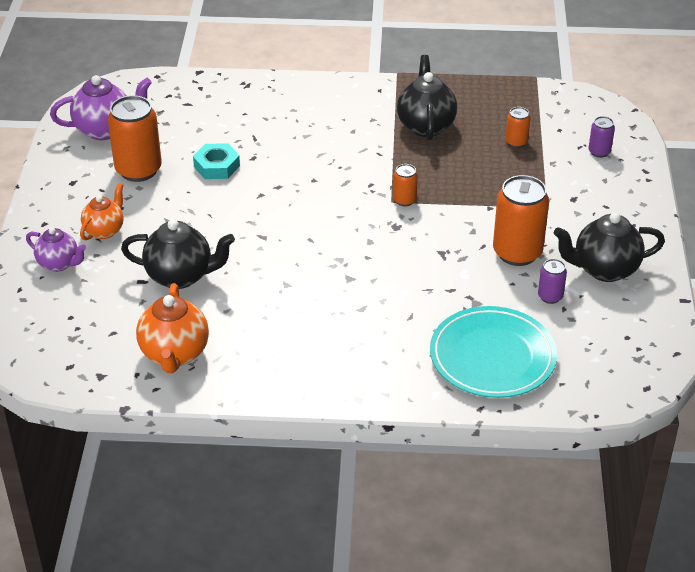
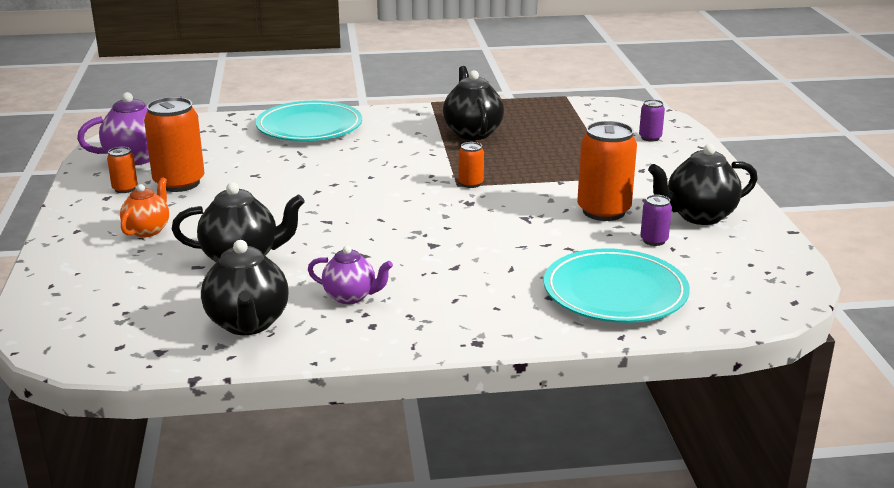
camera: 10 degrees left, 15 degrees down
(59, 264) = (97, 260): purple teapot -> purple teapot (351, 297)
(174, 354) = (248, 324): orange teapot -> black teapot
(216, 166) = (264, 174): turquoise nut -> none
(270, 100) = (309, 127): none -> turquoise plate
(516, 142) = (566, 137): orange can -> orange can (125, 189)

